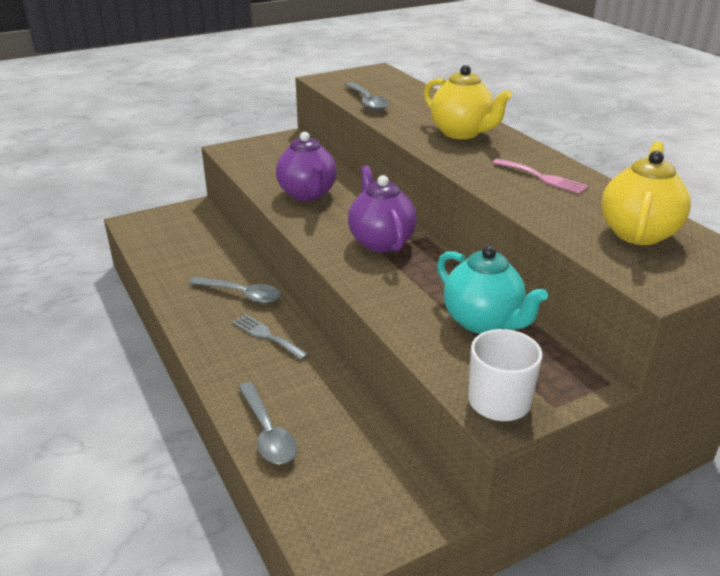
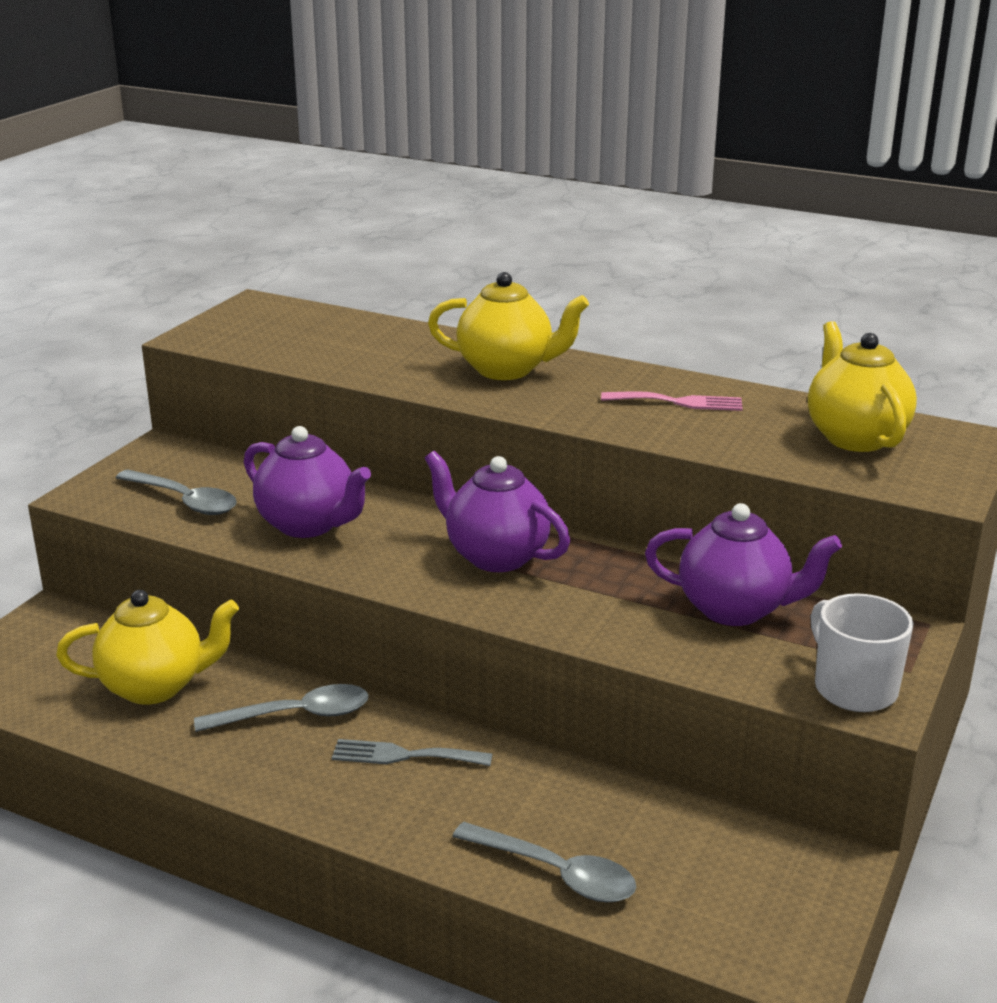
camera: 35 degrees left, 5 degrees down
(199, 256) = (155, 686): none -> yellow teapot
(367, 102) = (315, 357): grey spoon -> grey spoon (184, 501)
(483, 322) = (735, 609): turquoise teapot -> purple teapot

